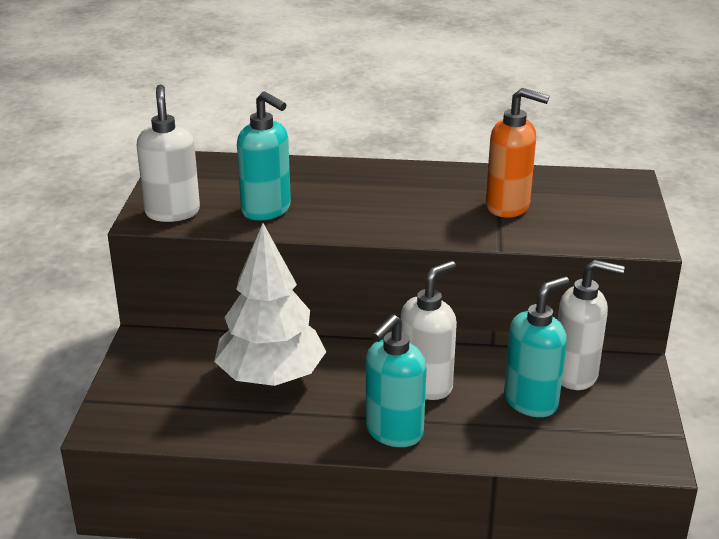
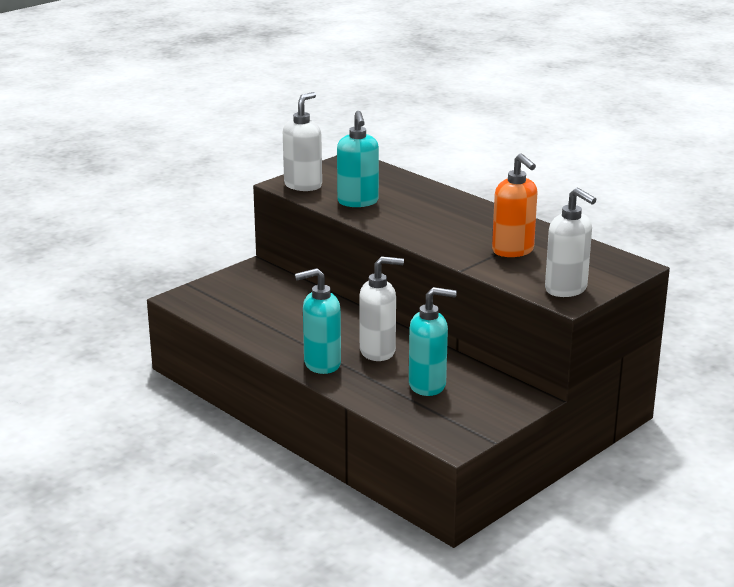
camera: 40 degrees right, 5 degrees down
(271, 377) = (296, 312): white tree -> none
(575, 374) = (481, 385): white soap dispenser -> white soap dispenser (566, 289)

